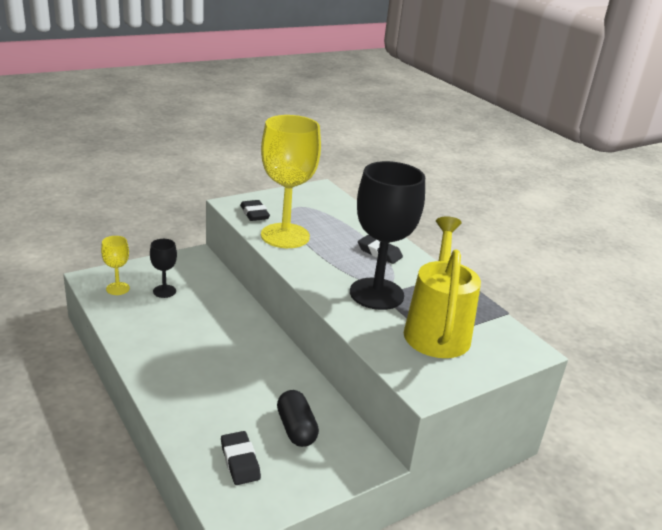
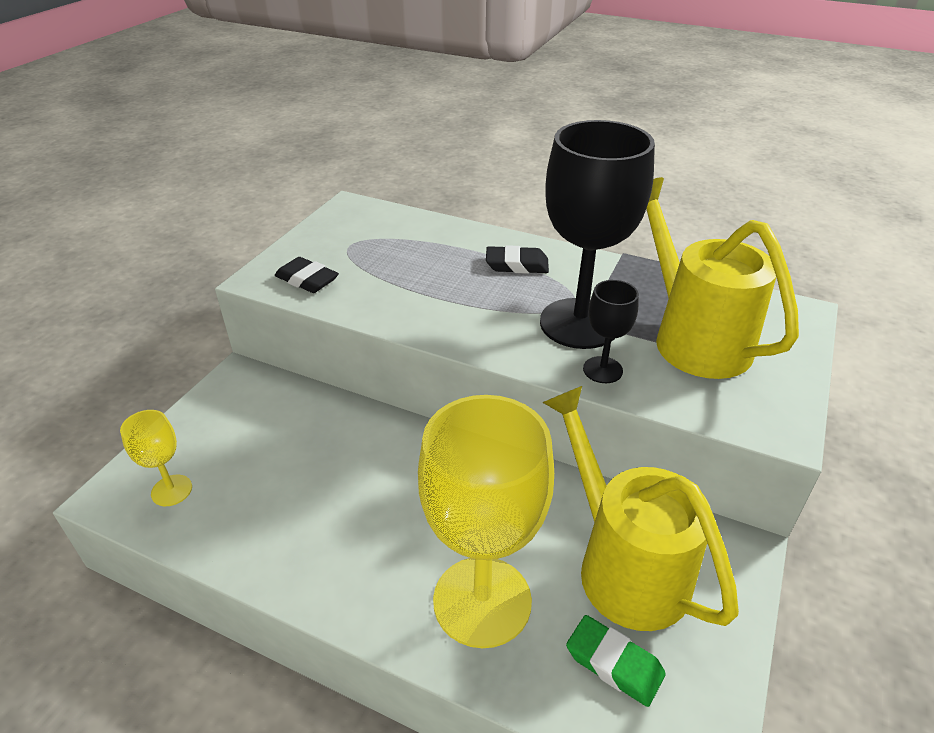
camera: 30 degrees left, 10 degrees up
(164, 291) = (247, 456): black goblet -> black goblet (602, 370)
(240, 461) = (614, 663): black eraser -> green eraser
(285, 236) = (383, 294): yellow goblet -> yellow goblet (482, 601)
(296, 429) = (623, 563): black capsule -> yellow watering can

